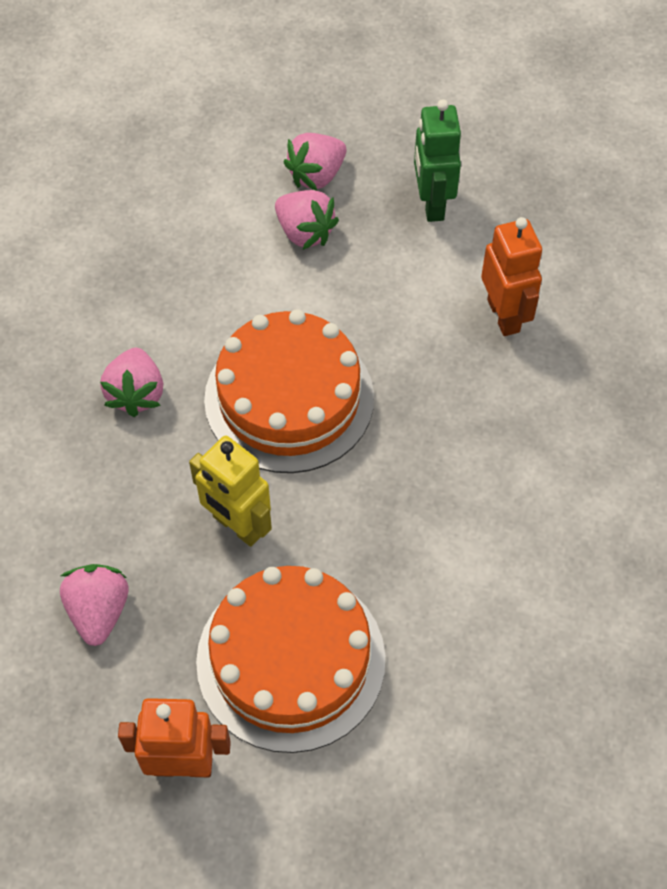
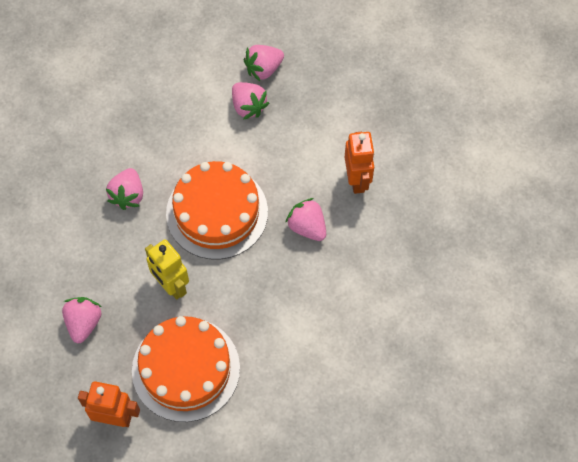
camera: 10 degrees right, 5 degrees up
(432, 204) = (330, 99): green robot -> none
(441, 398) = (307, 227): none -> pink strawberry

